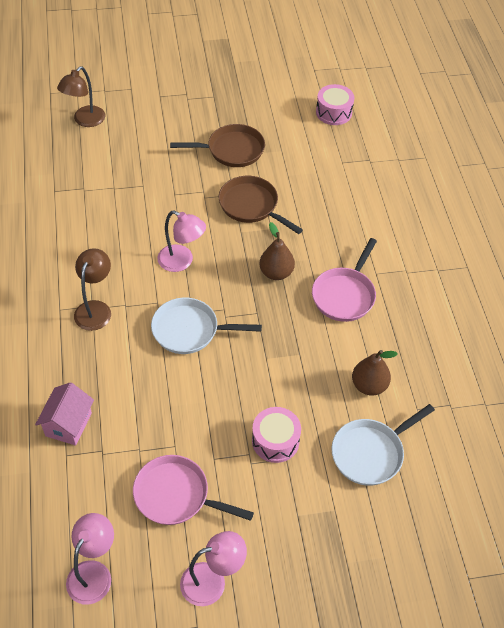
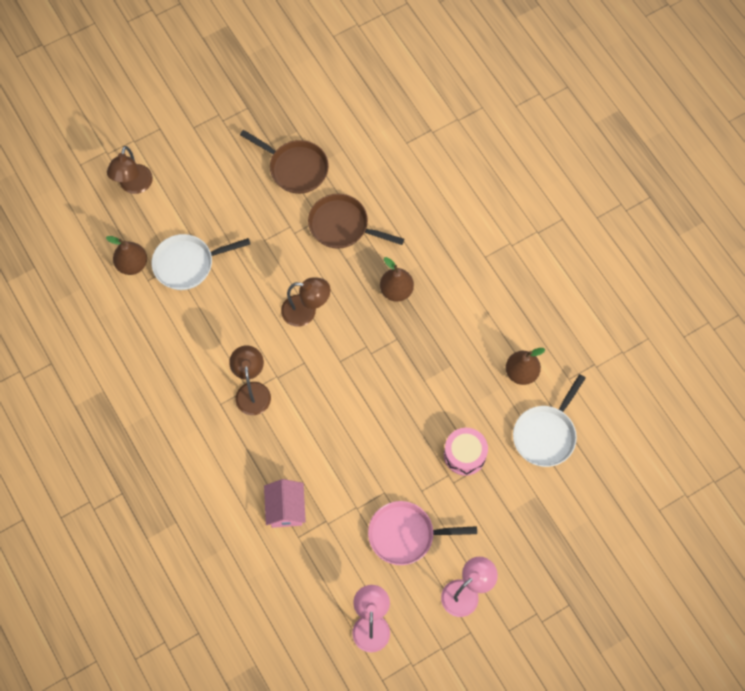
camera: 20 degrees left, 15 degrees up
(48, 175) = (132, 264): none -> brown pear
(182, 261) = (306, 312): pink lamp -> brown lamp
(190, 330) = (346, 379): white pan -> white pan (188, 264)
(231, 150) = (295, 168): brown pan -> brown pan turned 60 degrees clockwise
(333, 112) = (374, 84): pink drum -> none
(345, 295) = (466, 290): pink pan -> none

